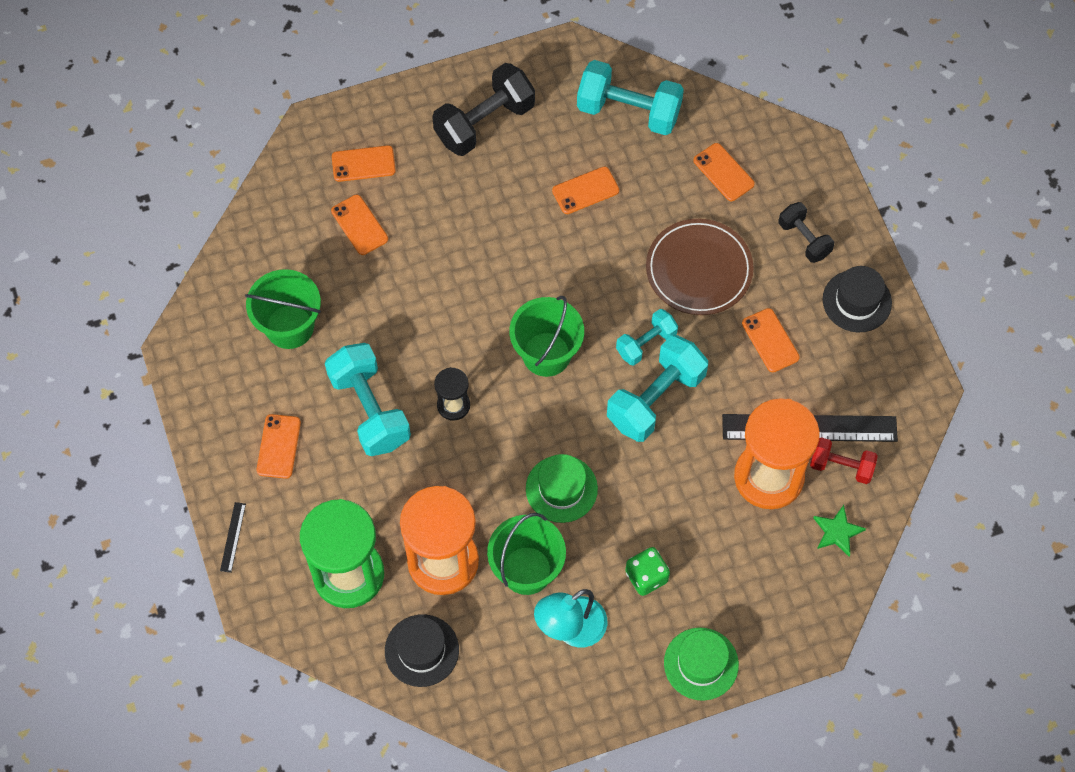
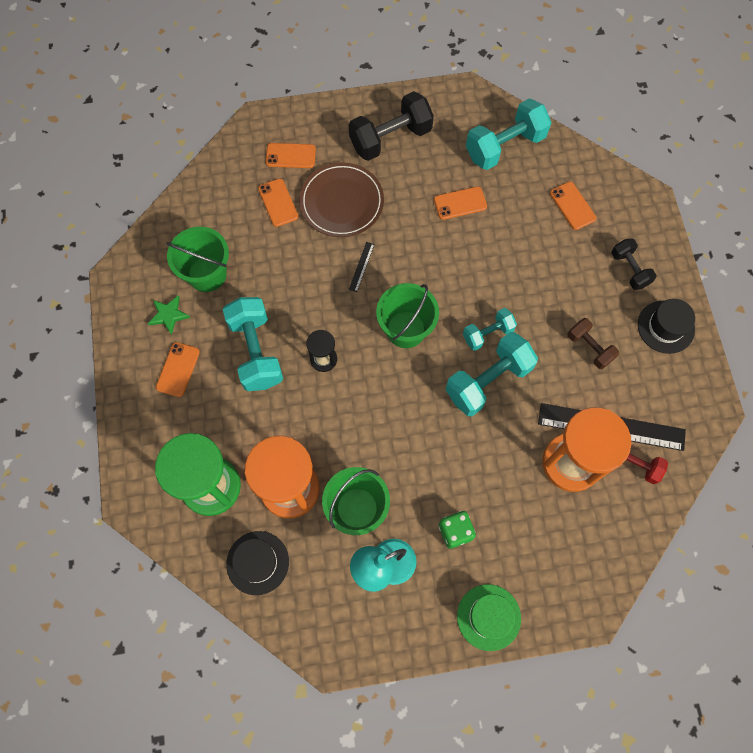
camera: 10 degrees right, 5 degrees up
(233, 537) = (125, 438): black ruler -> black ruler (361, 266)
(561, 489) = (398, 443): green hat -> none
(628, 111) = (505, 146): turquoise dumbbell -> turquoise dumbbell turned 60 degrees counterclockwise
(699, 269) = (540, 280): brown plate -> brown plate (342, 202)
(770, 340) = (589, 348): orange phone -> brown dumbbell
(837, 532) = (622, 520): green star -> green star (168, 315)

